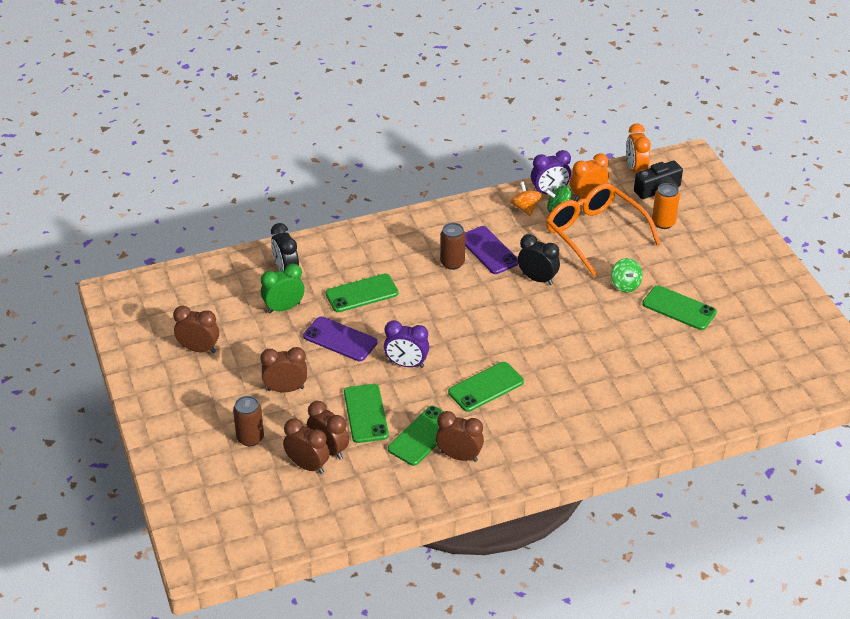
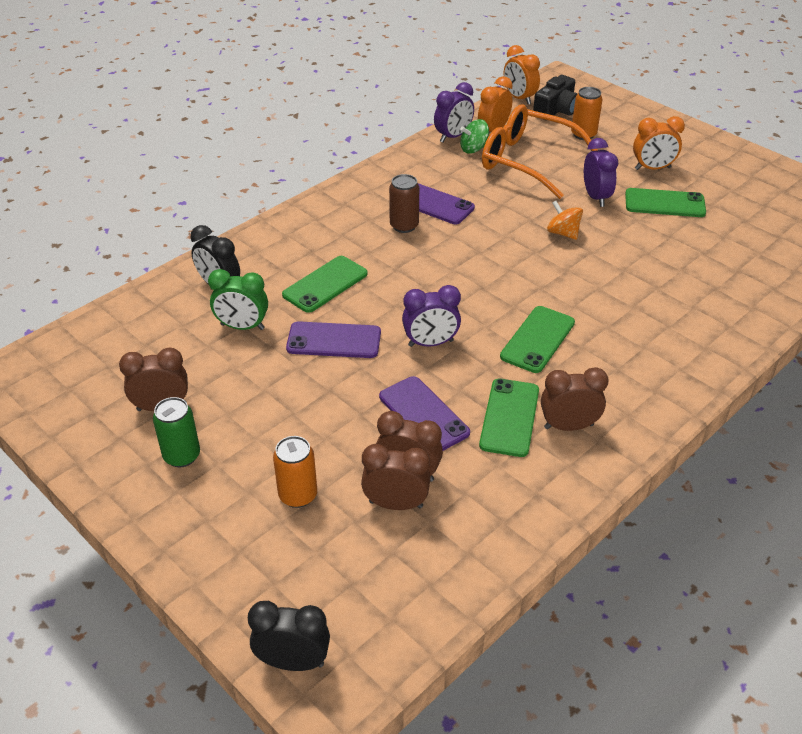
camera: 25 degrees left, 0 degrees up
(193, 387) = (182, 456): none -> green can
(250, 438) = (298, 495): brown can -> orange can
(284, 308) = (242, 327): green clock -> green clock turned 120 degrees counterclockwise
(285, 389) = (305, 419): brown clock -> none
(366, 413) = (423, 414): green phone -> purple phone
(525, 208) = (440, 156): orange spinning top -> orange spinning top (563, 233)
(537, 279) = (505, 216): black clock -> black clock (293, 662)
(625, 285) = (596, 197): green spinning top -> purple clock
(696, 273) = (652, 168): none -> orange clock

